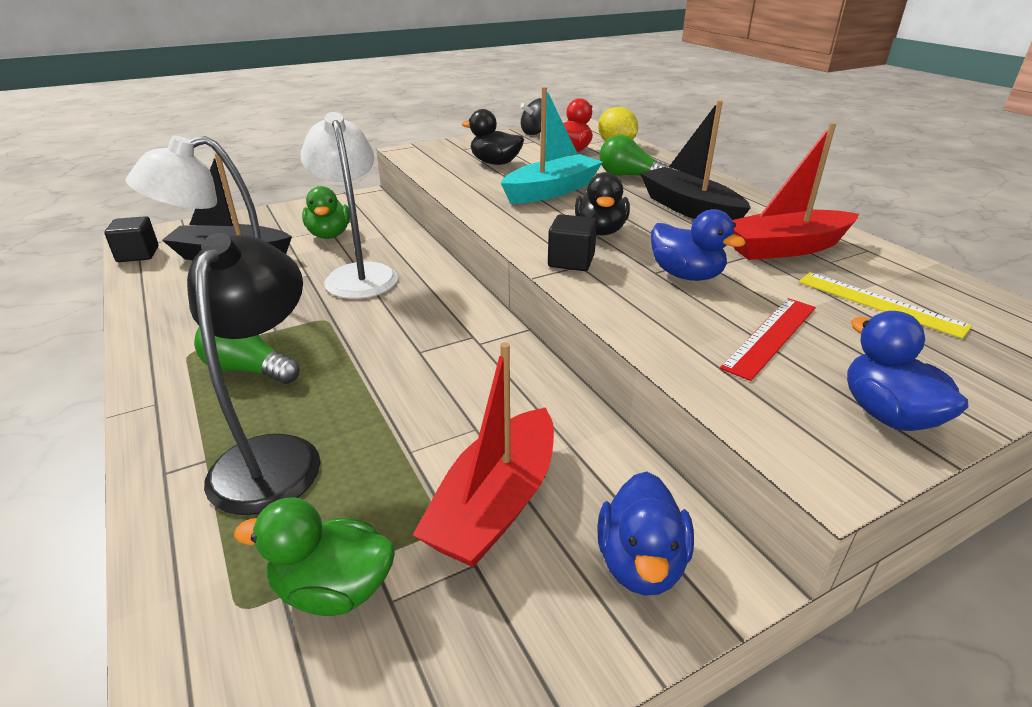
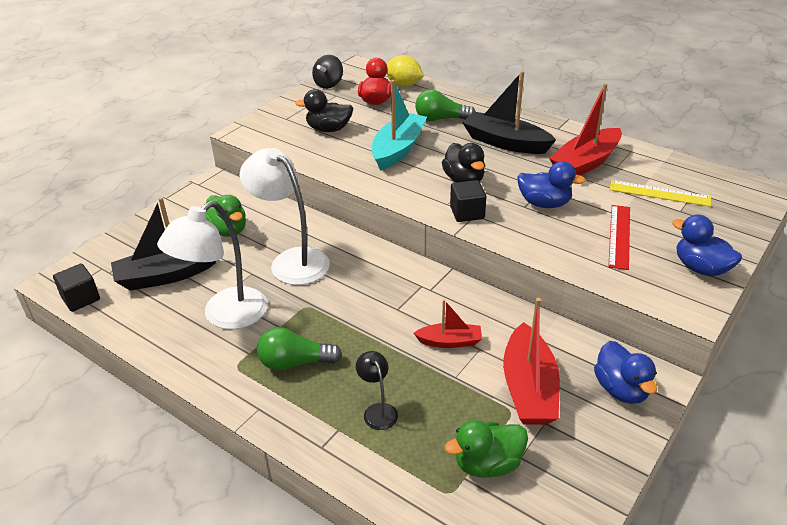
camera: 25 degrees left, 5 degrees up
(273, 456) = (378, 411): black lamp -> black lamp, size x0.47
(445, 407) = (449, 341): none -> red boat

